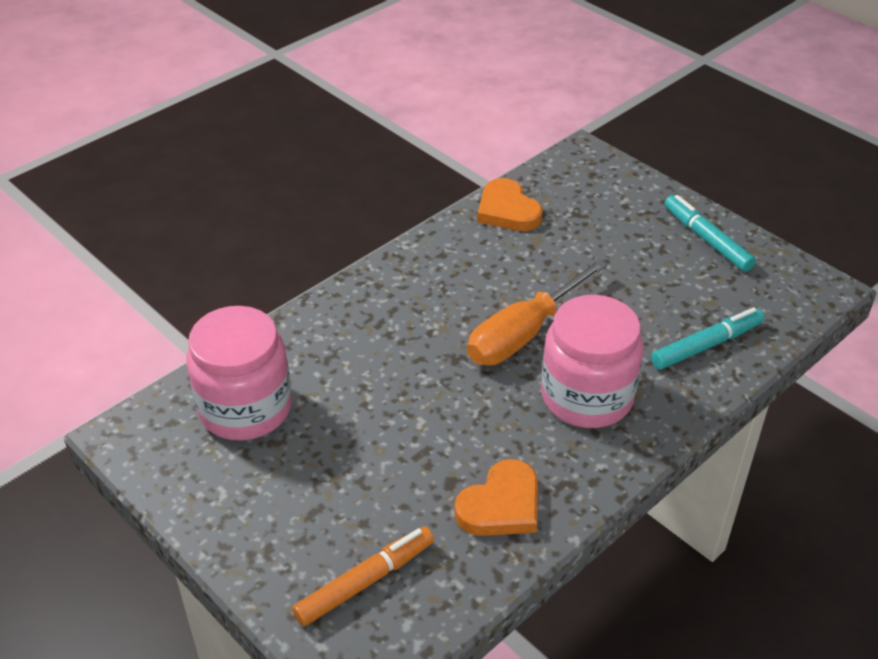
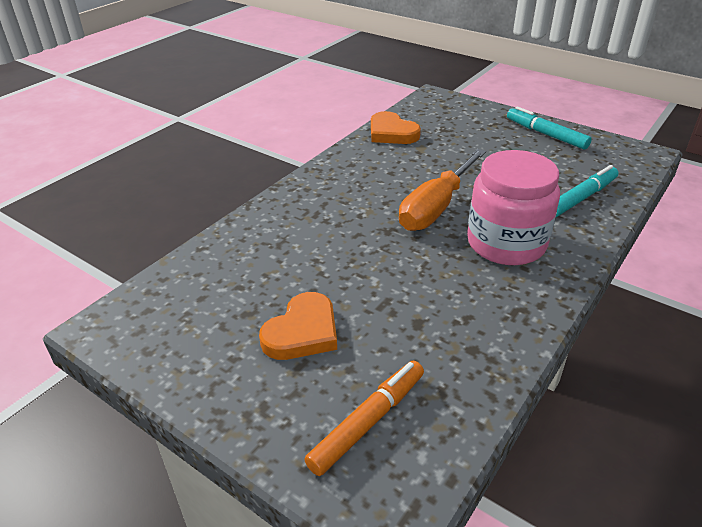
camera: 10 degrees left, 5 degrees down
(245, 408) = (214, 290): pink jar -> none
(501, 505) = (470, 335): orange heart -> orange heart (302, 332)

